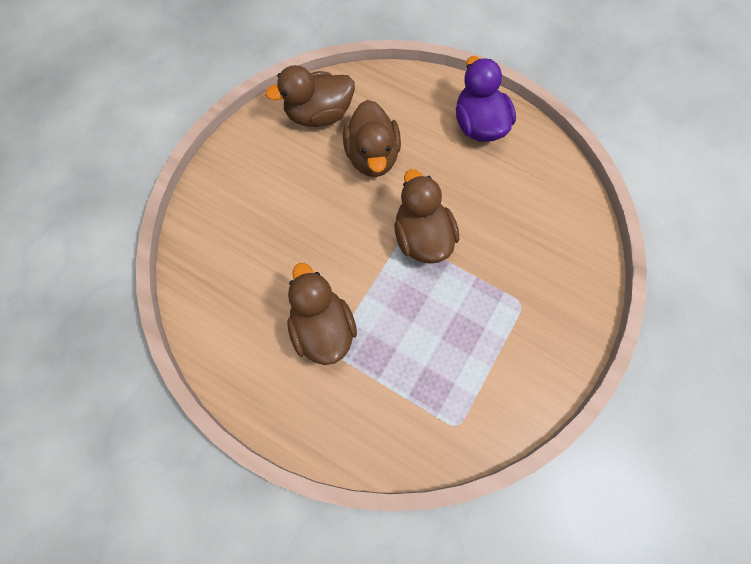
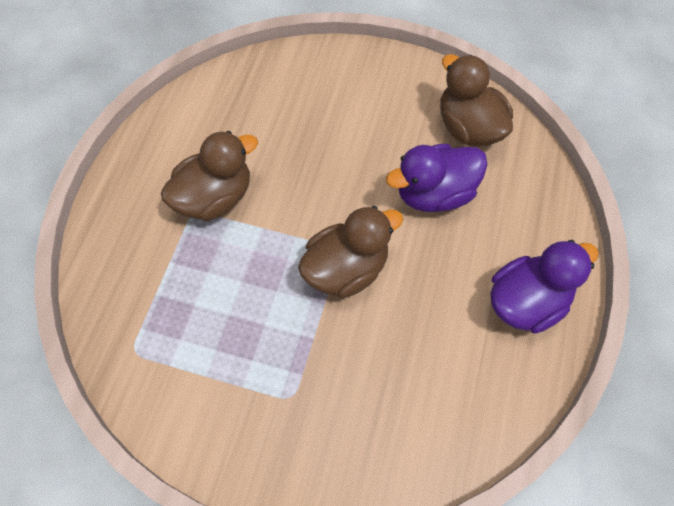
camera: 75 degrees right, 5 degrees down
(372, 156) = (434, 193): brown duck -> purple duck

